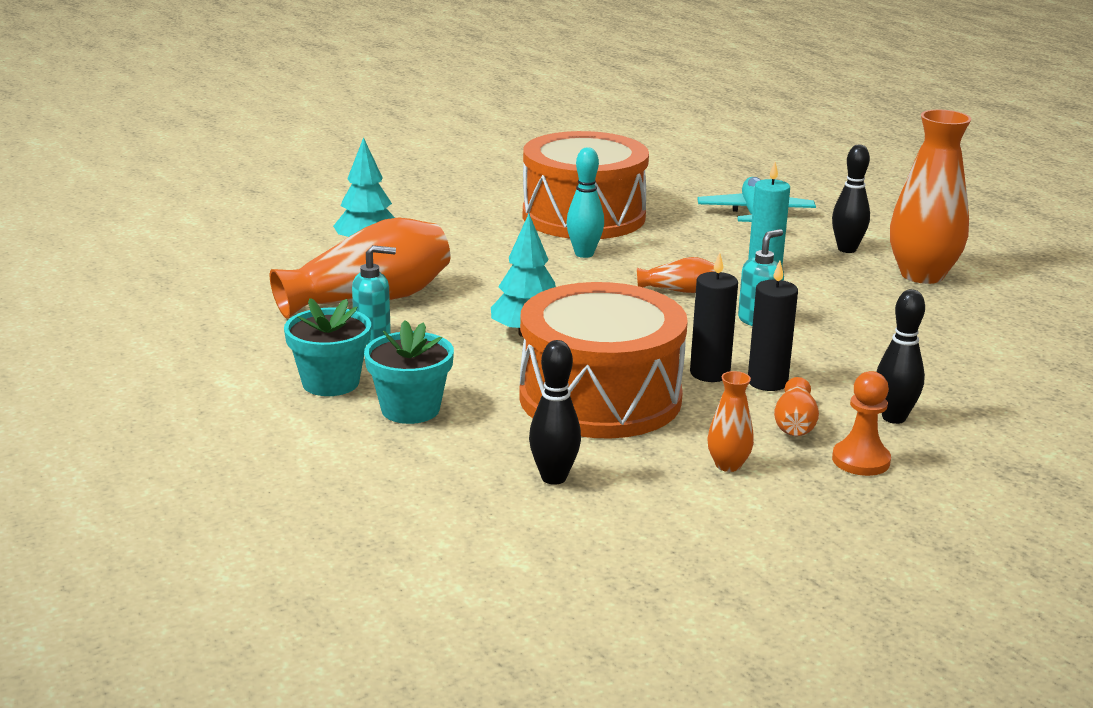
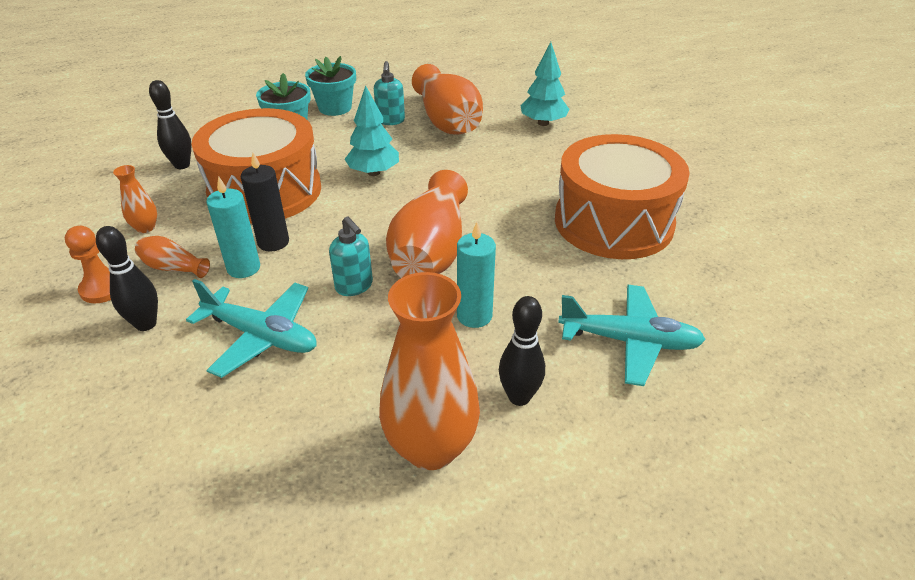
camera: 100 degrees right, 15 degrees up
(584, 254) = (520, 212): turquoise bowling pin -> none
(678, 290) = (431, 251): orange vase -> orange vase, size x2.18
(767, 382) = (243, 268): black candle -> turquoise candle
(862, 354) = (262, 336): none -> turquoise plane

